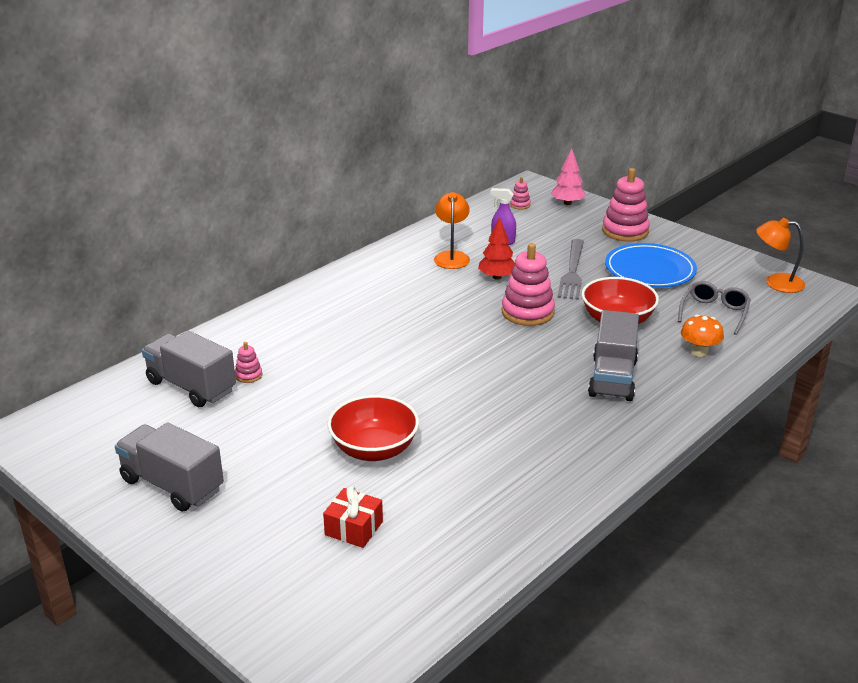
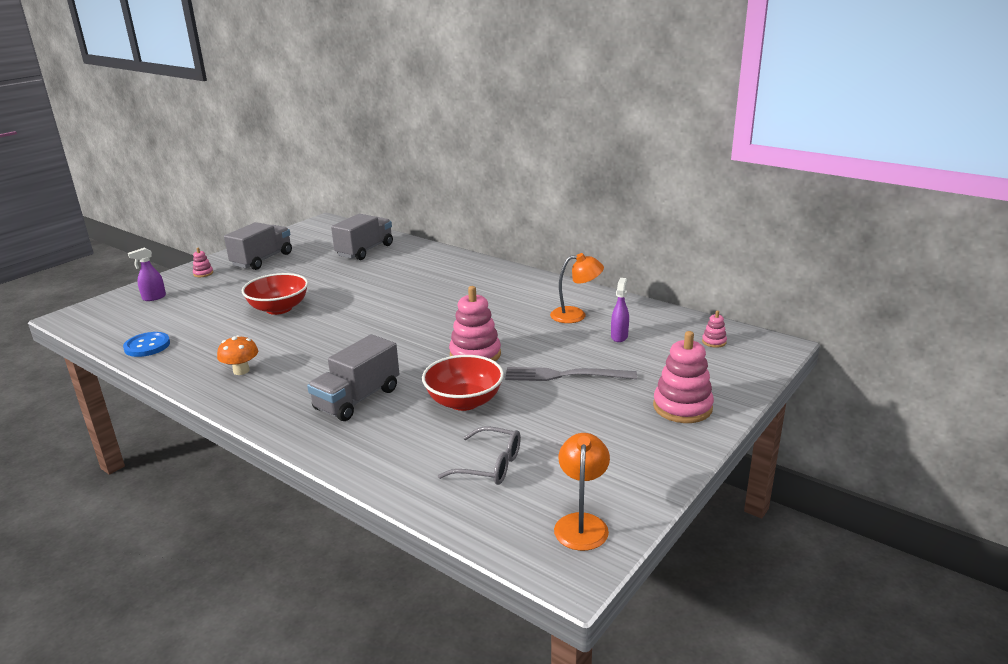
camera: 85 degrees right, 5 degrees down
(248, 375) = (376, 263): pink stacking toy -> pink stacking toy (203, 273)
(285, 589) = (154, 298): none -> purple spray bottle
(354, 528) = (197, 310): red gift -> none
(465, 559) = (147, 346): none -> blue button
(497, 277) = (541, 337): red tree -> none
(567, 203) = (738, 369): pink tree -> none
(612, 378) = (357, 399): grey truck -> grey truck turned 60 degrees counterclockwise
(649, 270) = (584, 423): blue plate -> none
(699, 352) = (403, 451): orange mushroom -> orange mushroom (241, 371)

